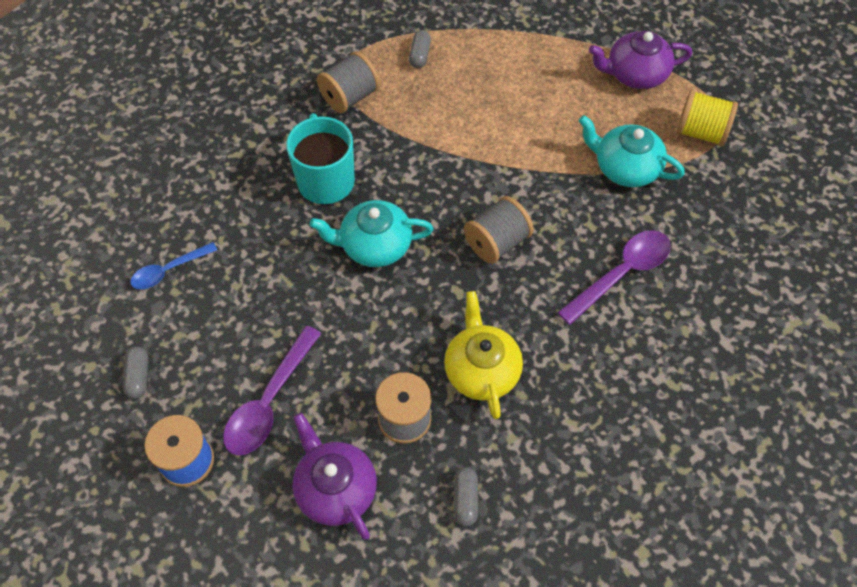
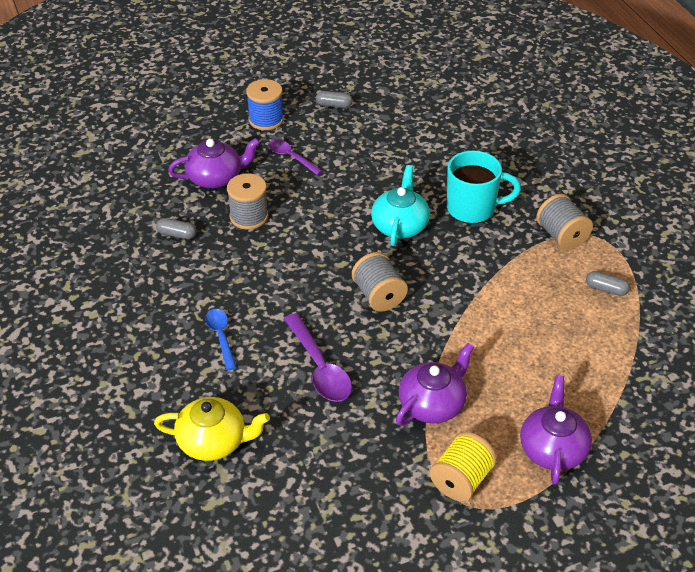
camera: 105 degrees right, 15 degrees down
(169, 270) = (413, 123): blue spoon -> blue spoon (221, 337)
(269, 401) = (291, 157): purple spoon -> purple spoon, size x0.64
(481, 370) = (268, 262): yellow teapot -> yellow teapot (213, 441)
(625, 168) = (432, 404): turquoise teapot -> purple teapot

